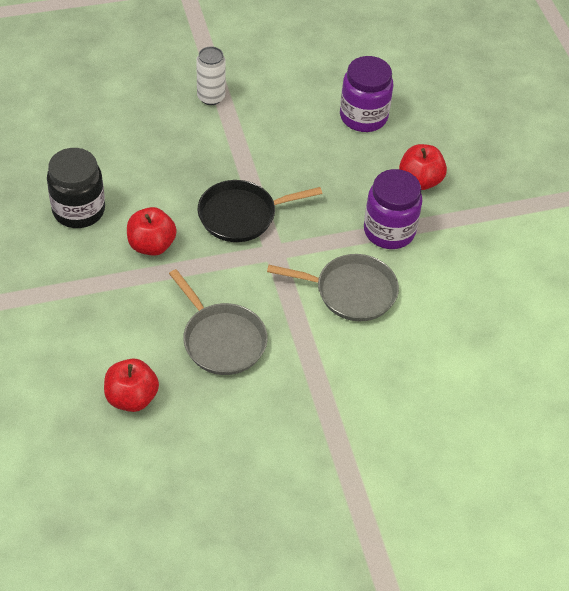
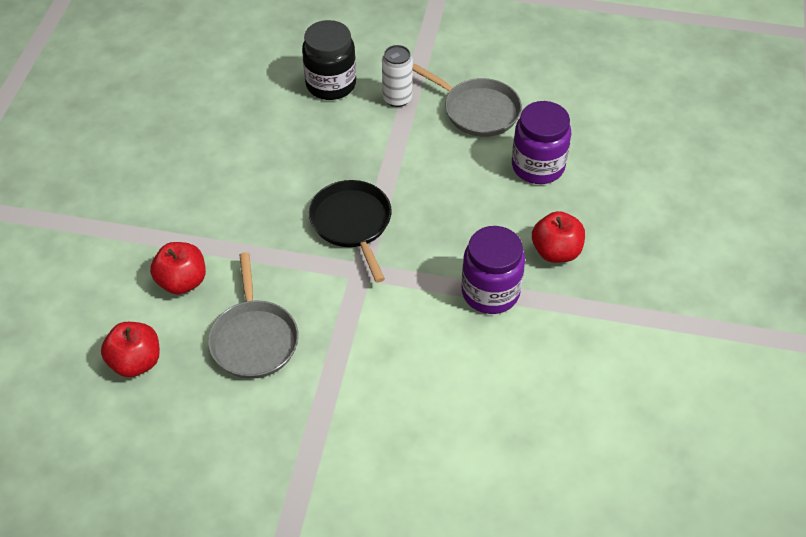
camera: 30 degrees right, 0 degrees up
(78, 210) = (206, 165): black jar -> black jar (331, 84)
(151, 245) = (249, 222): red apple -> red apple (182, 281)
(241, 215) = (352, 223): black pan -> black pan turned 60 degrees clockwise
(351, 292) = (411, 340): grey pan -> grey pan (478, 110)

